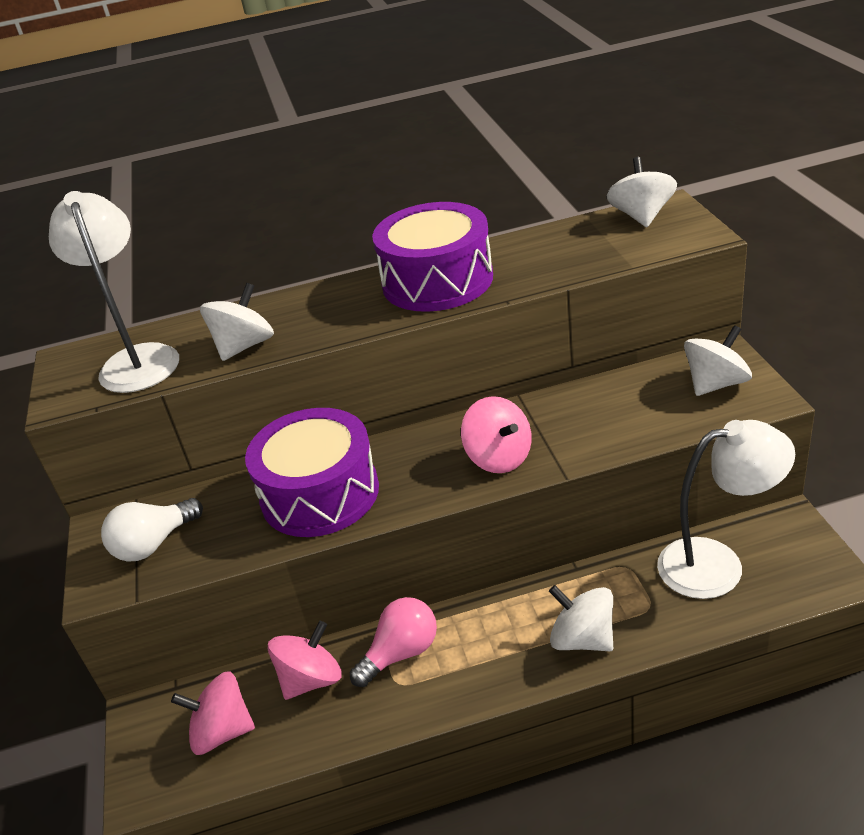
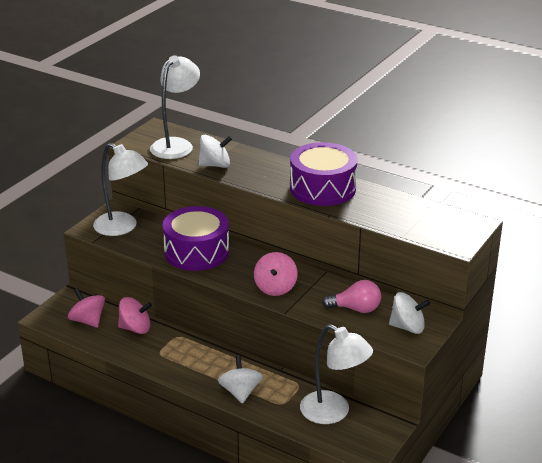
camera: 40 degrees right, 5 degrees down
(154, 544) = (122, 227): white light bulb -> white lamp
(401, 653) = (175, 345): pink light bulb -> pink light bulb (356, 309)
(641, 216) = (454, 219): white spinning top -> none

